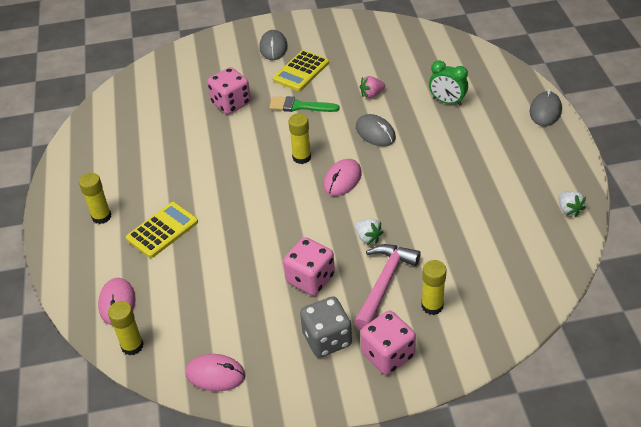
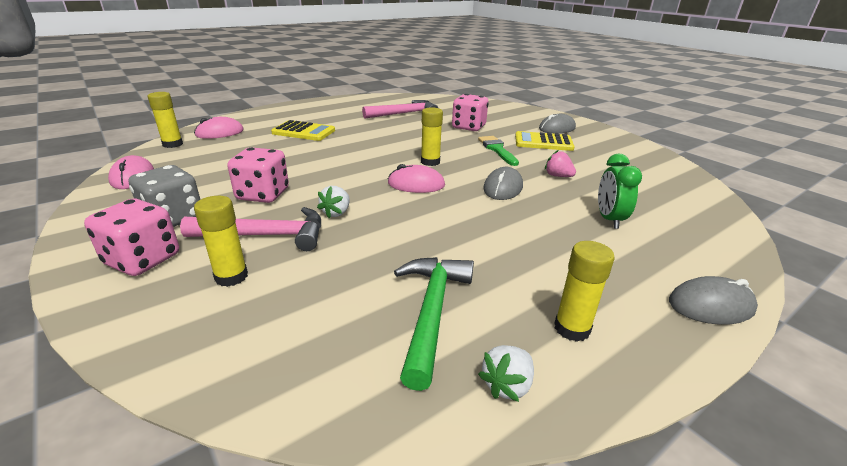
camera: 60 degrees right, 15 degrees down
(101, 216) = (309, 114): yellow glue stick -> yellow glue stick (572, 328)
(155, 137) = (404, 114): none -> pink hammer
(506, 219) = (432, 311): none -> green hammer

